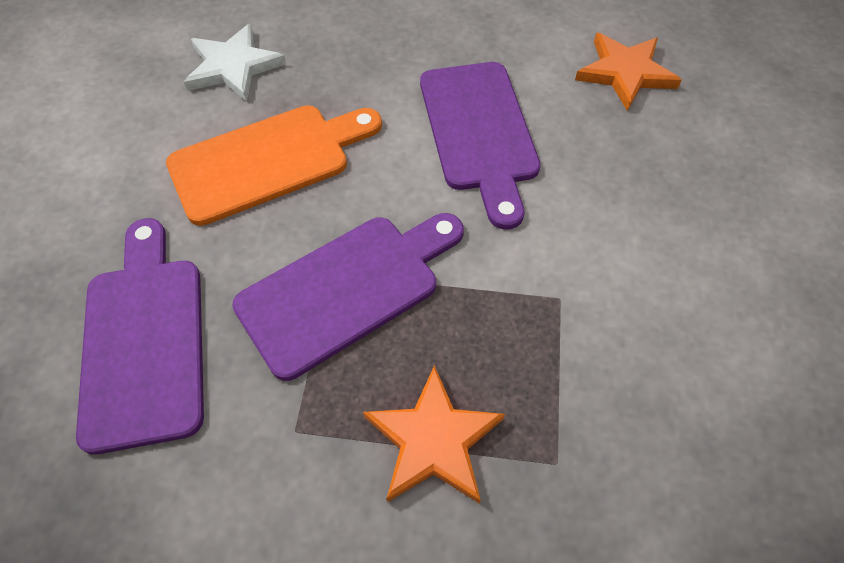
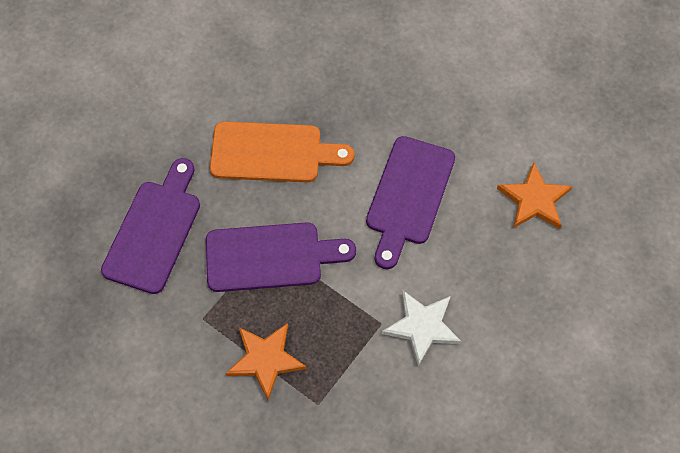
camera: 30 degrees right, 5 degrees up
(233, 66) = (288, 72): white star -> white star (422, 327)

